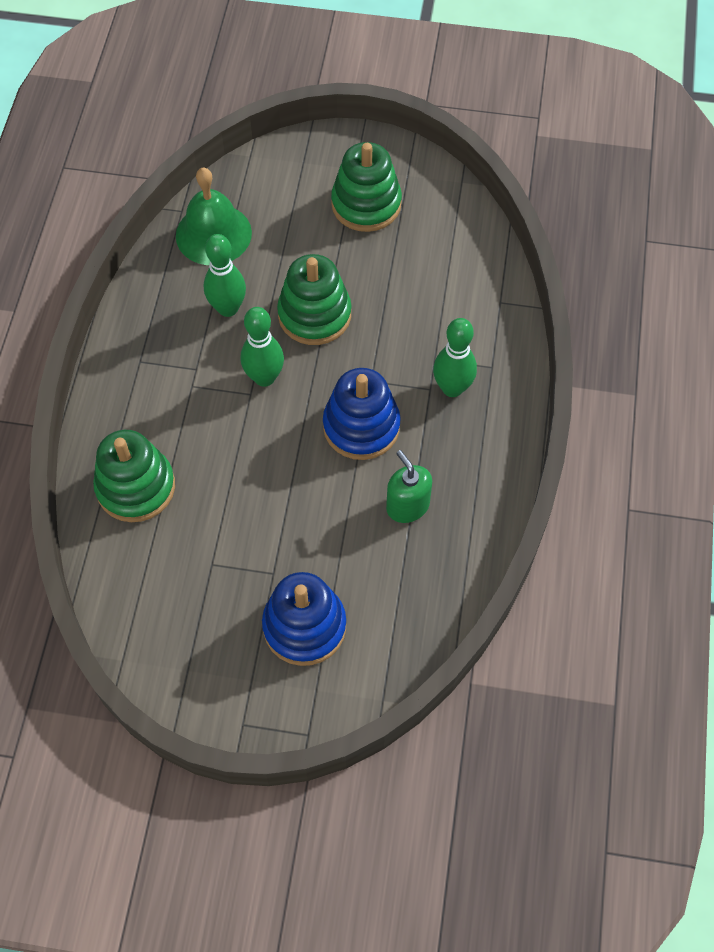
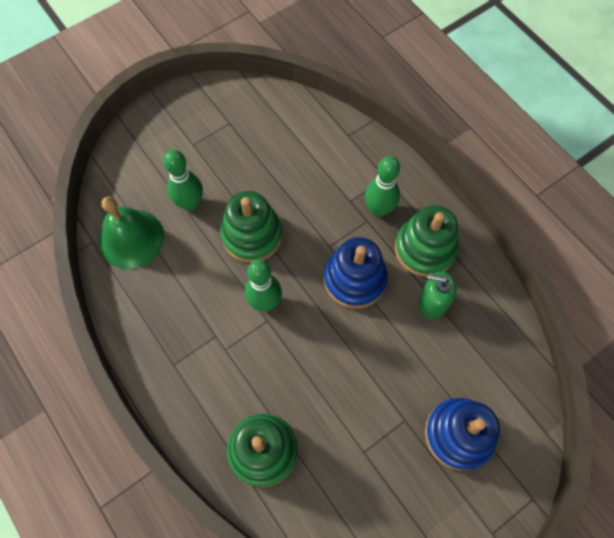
camera: 45 degrees left, 5 degrees up
(228, 308) = (193, 278): green bowling pin -> green bowling pin (190, 203)
(366, 204) = (208, 140): green stacking toy -> green stacking toy (424, 249)

